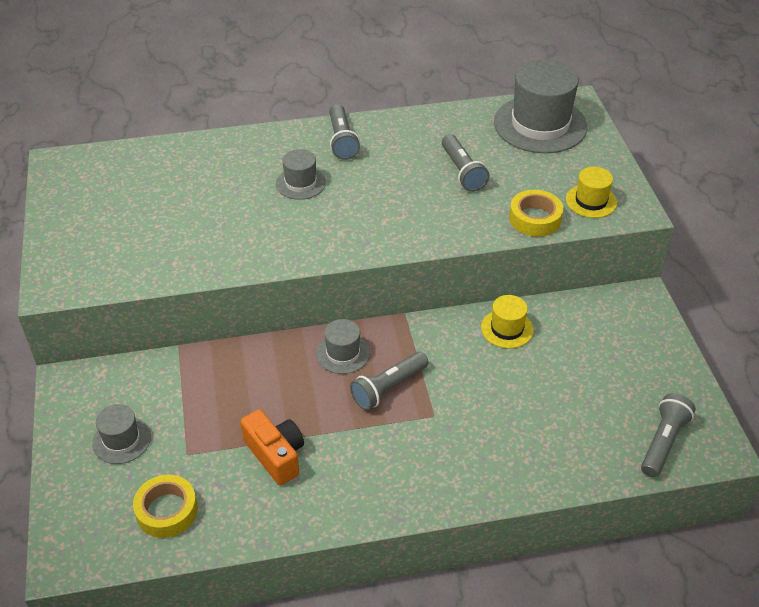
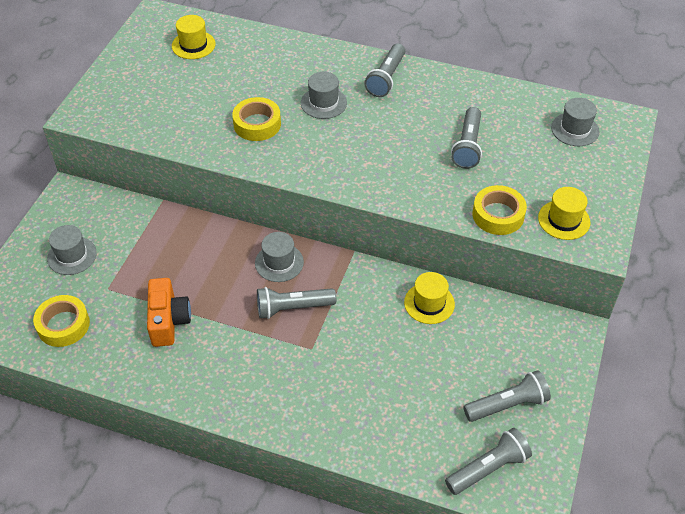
camera: 30 degrees right, 5 degrees up
(123, 177) = (193, 45): none -> yellow hat
(251, 226) = (257, 124): none -> yellow tape
(540, 124) = (575, 129): grey hat -> grey hat, size x0.51
(637, 383) = (507, 405): none -> grey flashlight

